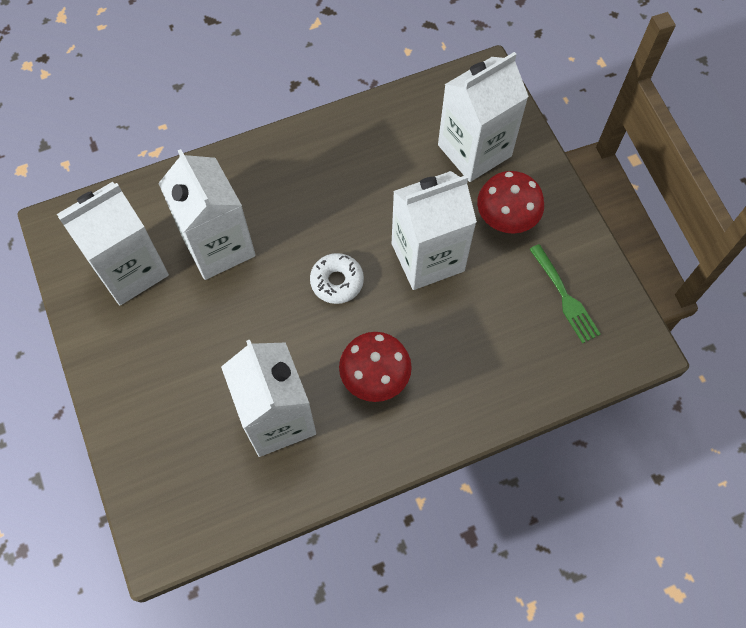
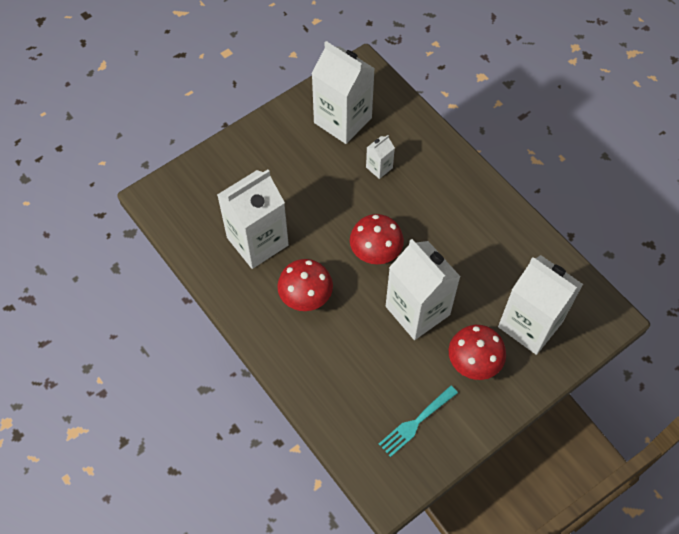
camera: 75 degrees right, 5 degrees down
(218, 246) = (379, 167): white carton -> white carton, size x0.45
(337, 281) = (375, 252): white donut -> red mushroom
(564, 296) = (416, 422): green fork -> turquoise fork

